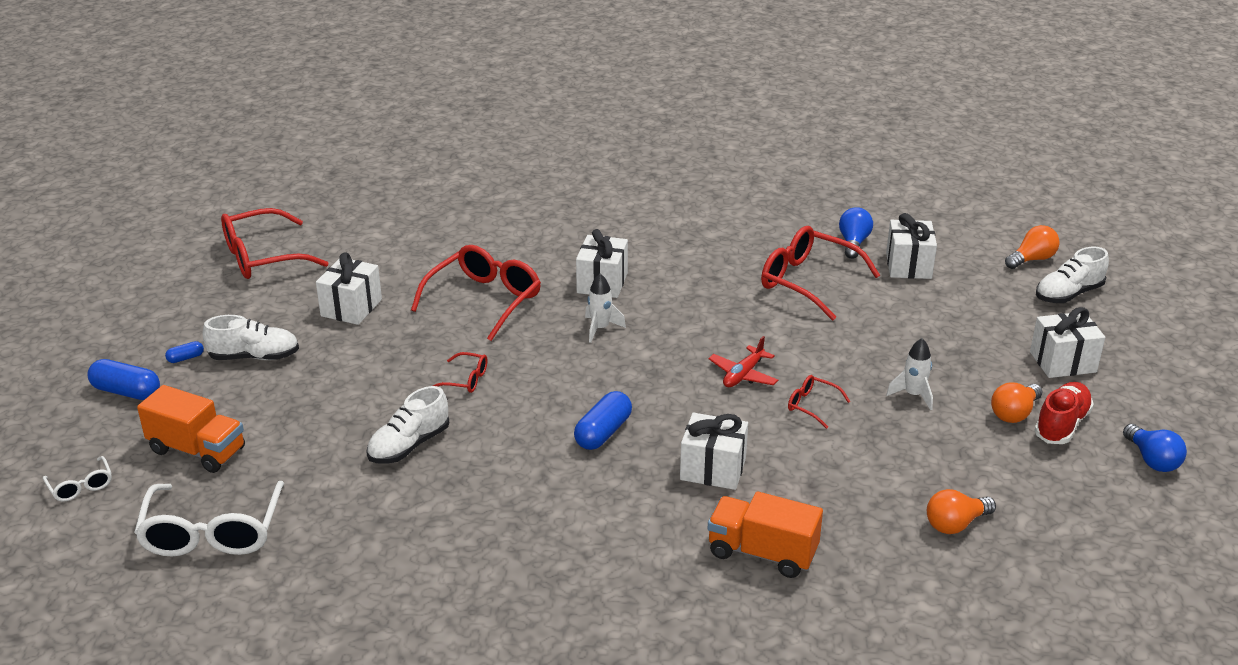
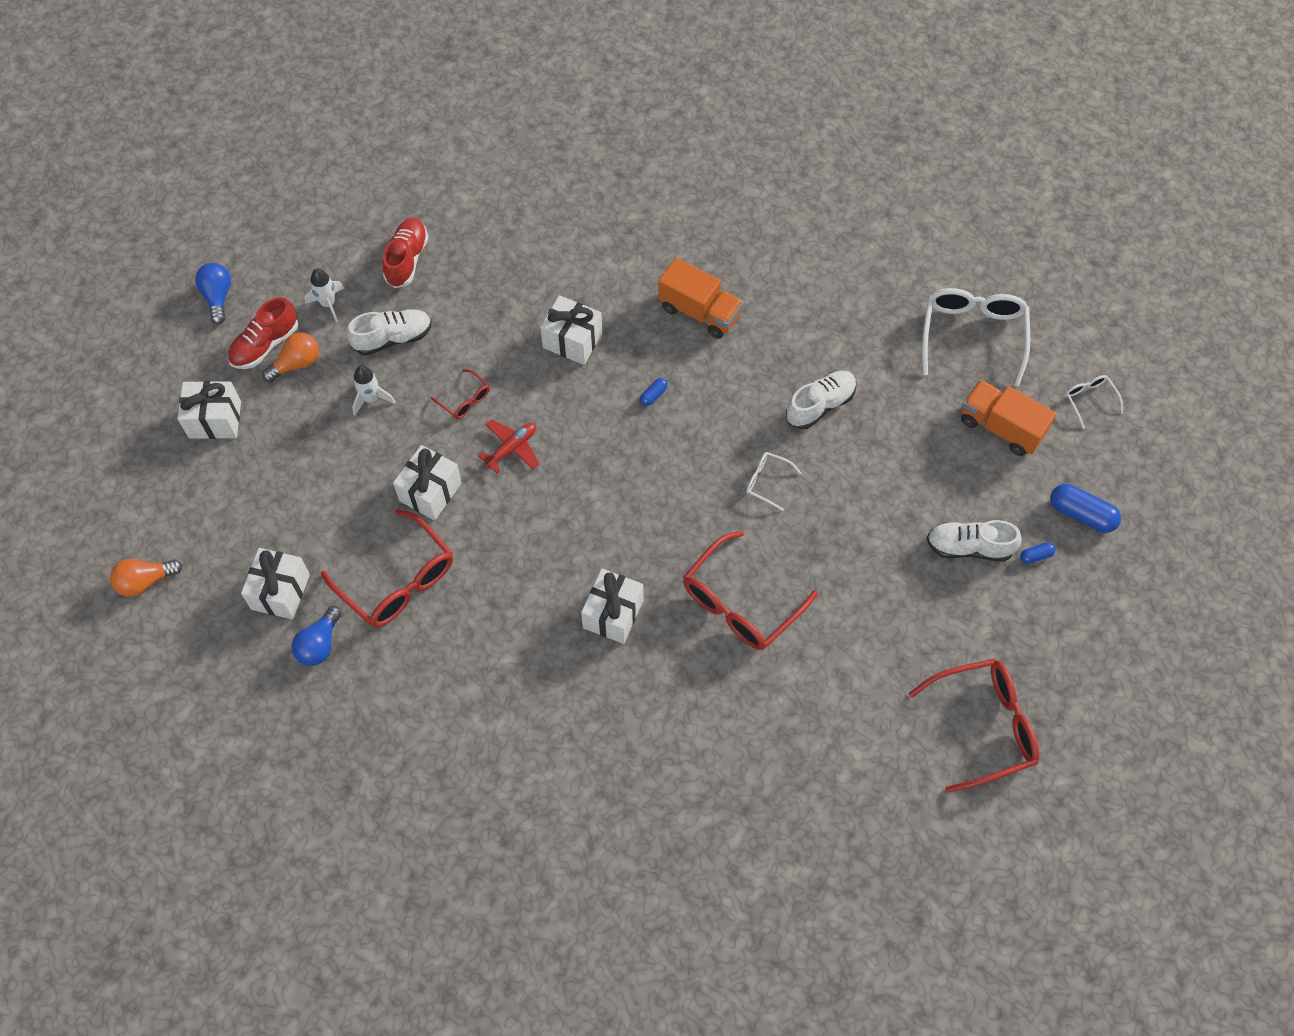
camera: 170 degrees left, 30 degrees up
(351, 308) = (879, 612): white gift -> white gift (430, 492)
(465, 380) = (767, 482): red glasses -> white glasses
(600, 328) = (629, 537): white rocket -> white rocket (328, 304)
(603, 432) = (653, 395): blue capsule -> blue capsule, size x0.50
(762, 553) = (560, 255): orange truck -> orange truck (699, 311)
(955, 524) = (407, 259): orange light bulb -> red shoe
(1068, 294) = (145, 516): white shoe -> white shoe (393, 338)

